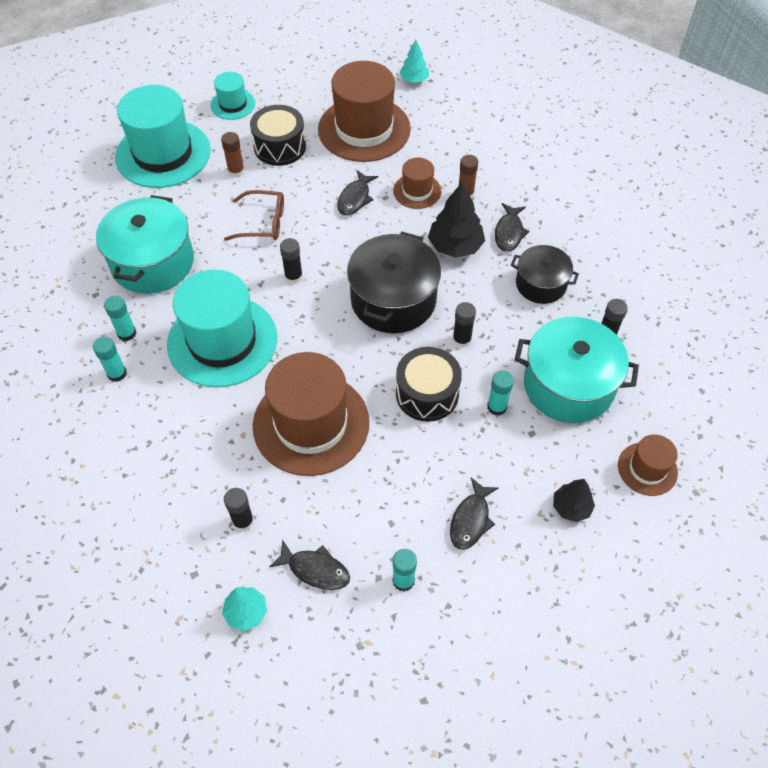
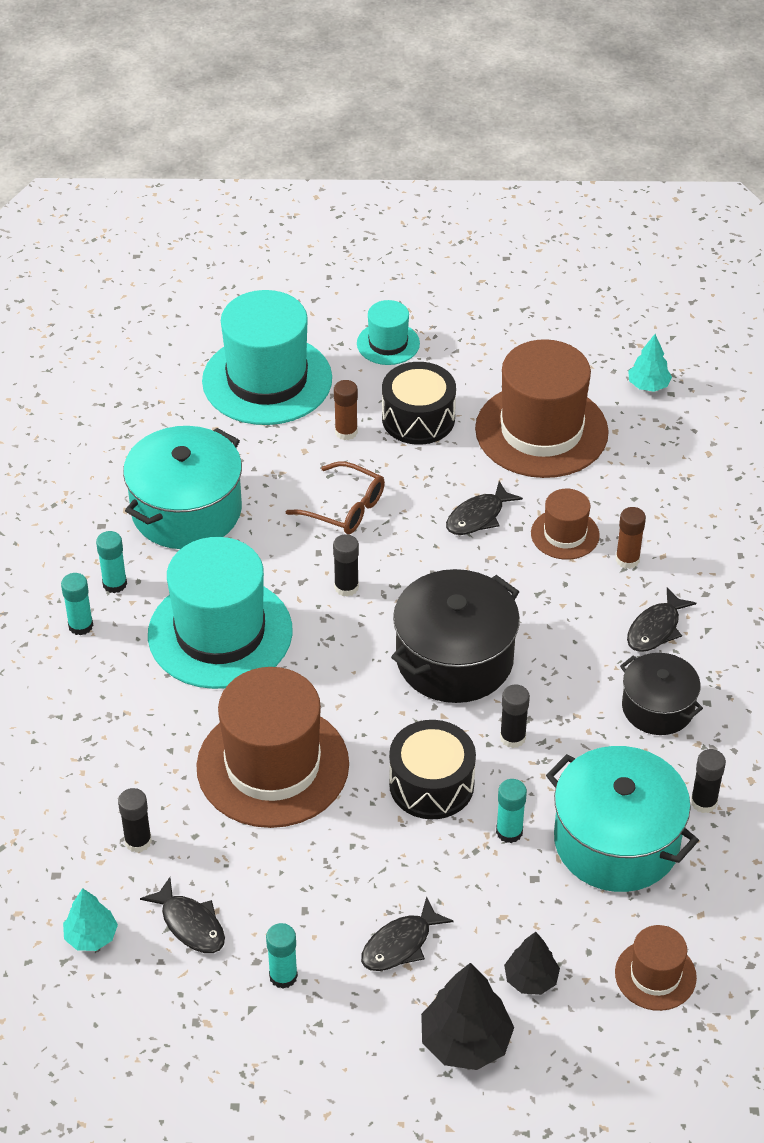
camera: 25 degrees right, 10 degrees down
(455, 246) = (573, 621): black tree -> black tree (465, 1041)

